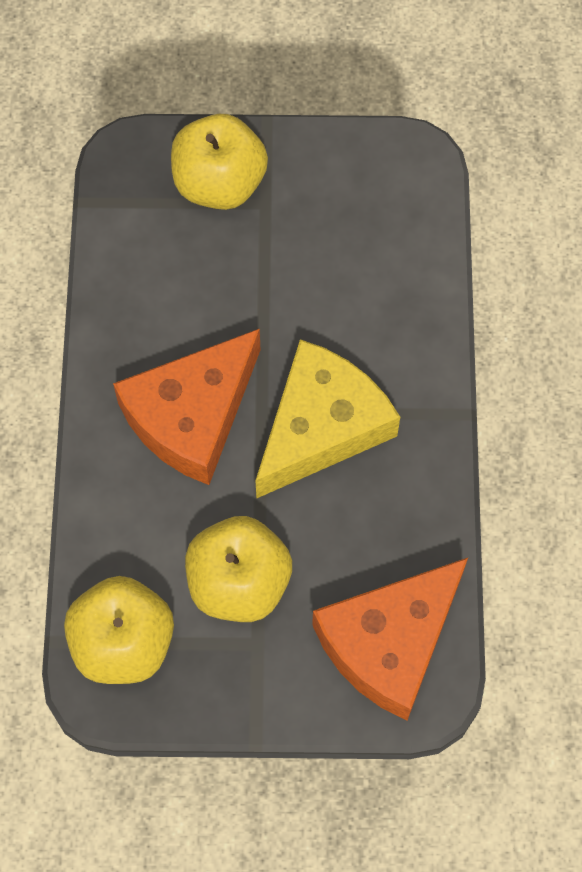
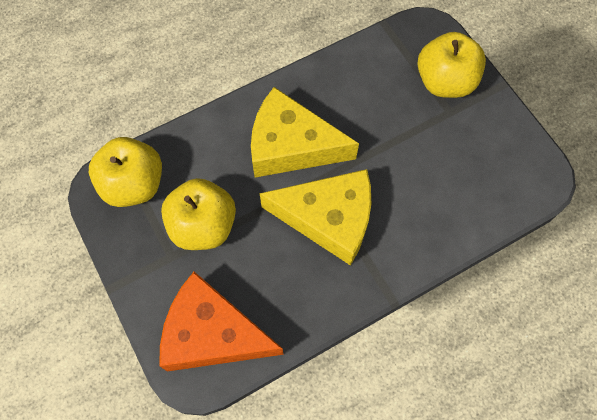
camera: 60 degrees right, 0 degrees up
(192, 416) = (291, 145): orange cheese -> yellow cheese

